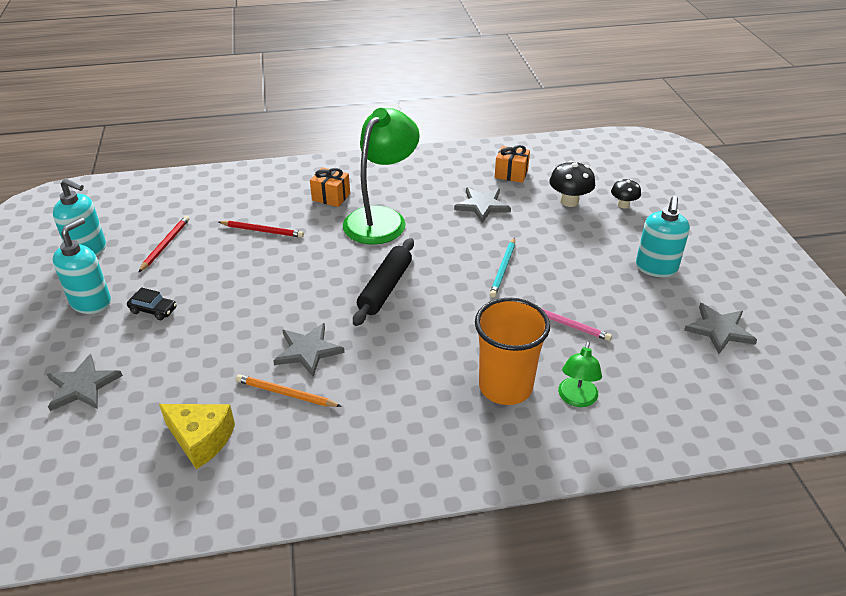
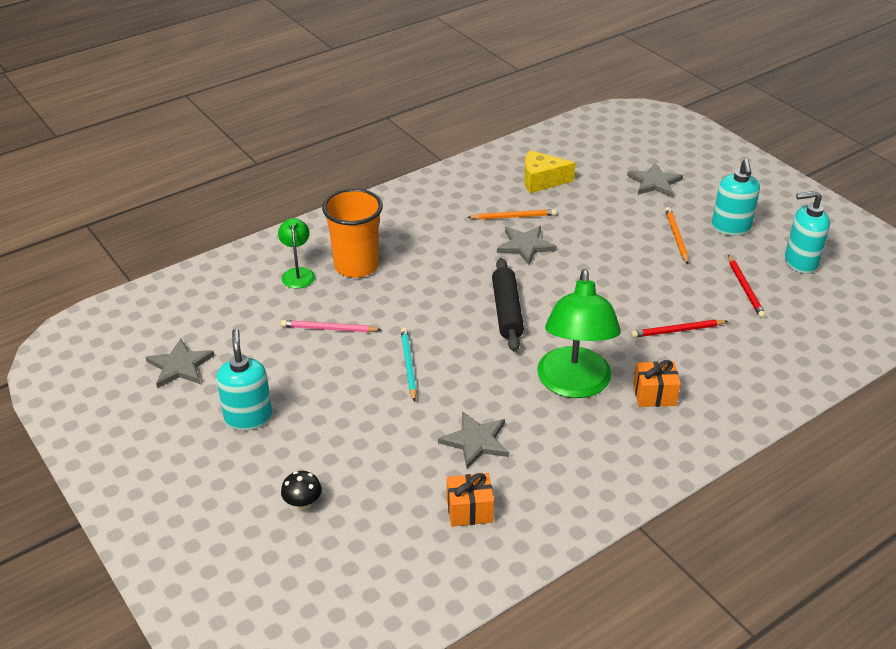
camera: 155 degrees right, 0 degrees up
(153, 310) = (676, 237): black car -> orange pencil
(569, 201) = (373, 485): black mushroom -> none

